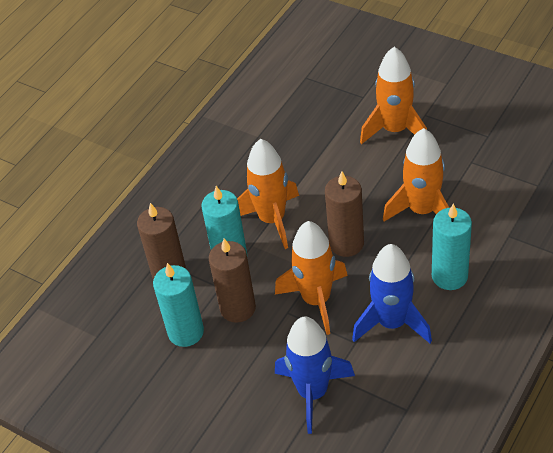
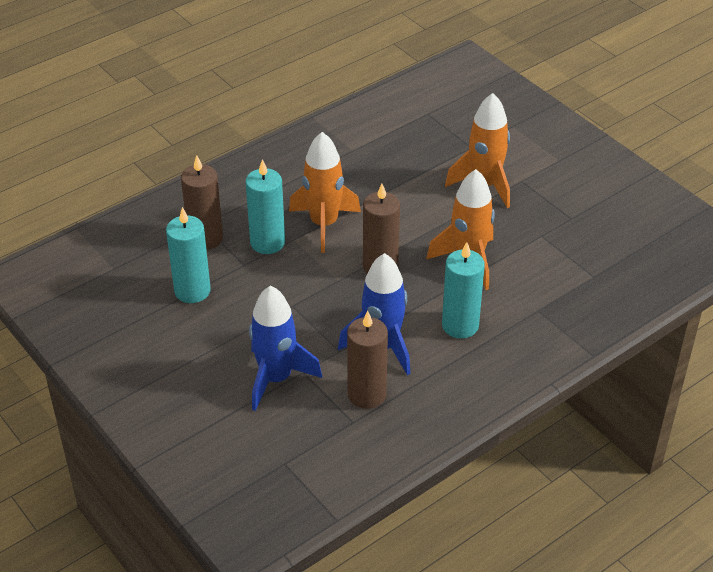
camera: 15 degrees right, 5 degrees down
(238, 308) = (249, 287): brown candle -> brown candle (367, 394)
(316, 300) = (324, 304): orange rocket -> none

